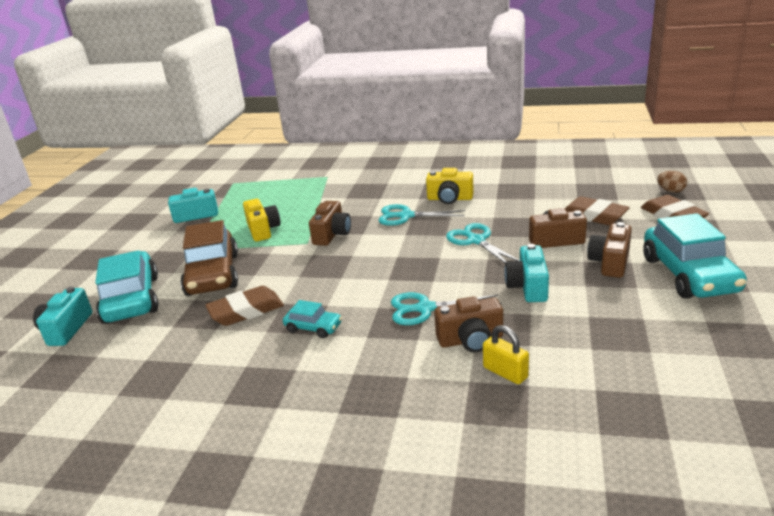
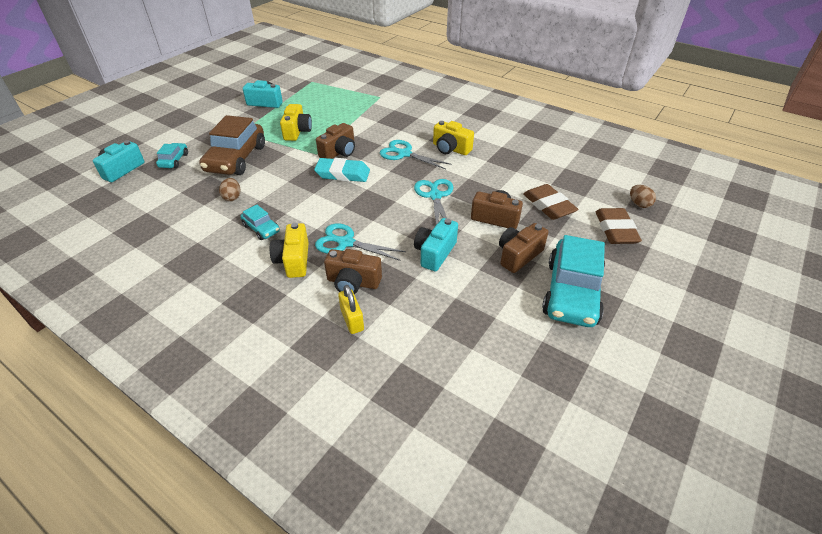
camera: 20 degrees right, 15 degrees up
(131, 299) = (174, 160): turquoise car -> turquoise car, size x0.48
(246, 311) = (232, 197): brown eraser -> brown egg
(356, 251) = (343, 174): none -> turquoise eraser
(383, 343) = (293, 260): none -> yellow camera

